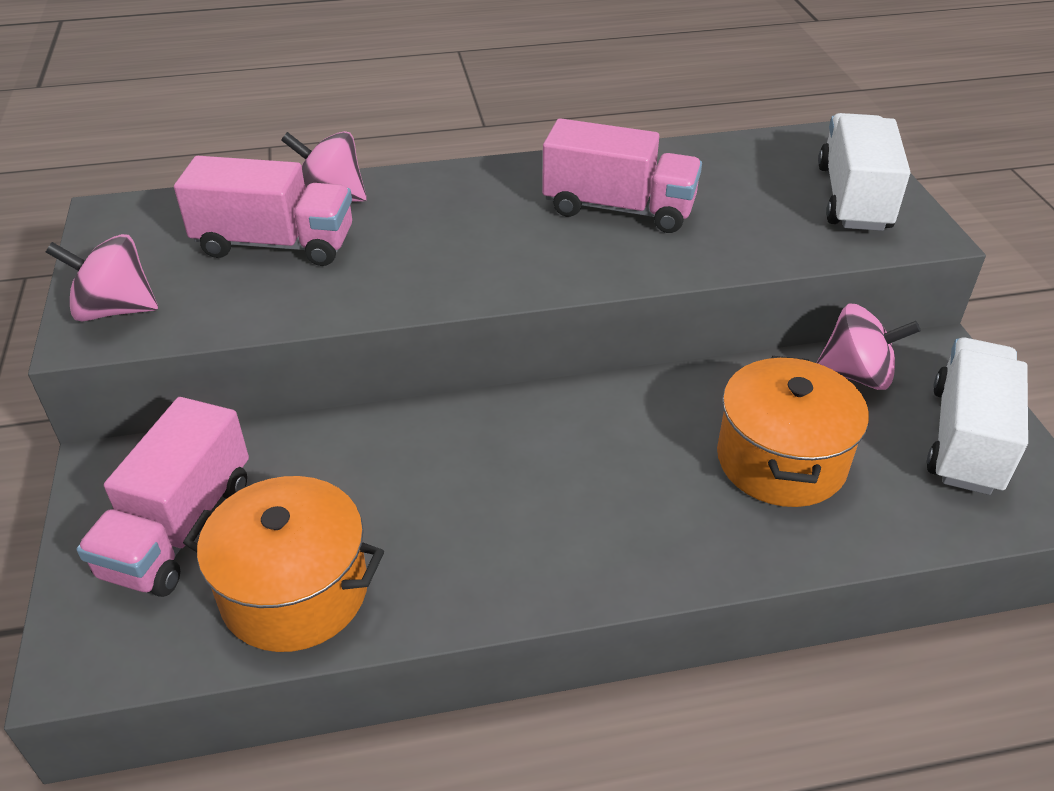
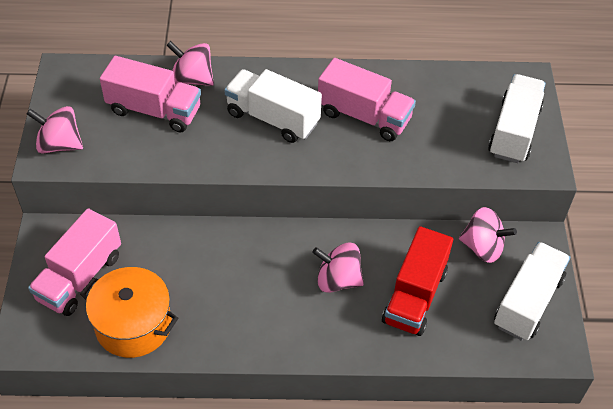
camera: 10 degrees right, 10 degrees up
(475, 229) = (273, 118): none -> white truck
(643, 457) = (338, 280): none -> pink spinning top
(781, 460) = (415, 296): orange pot -> red truck

